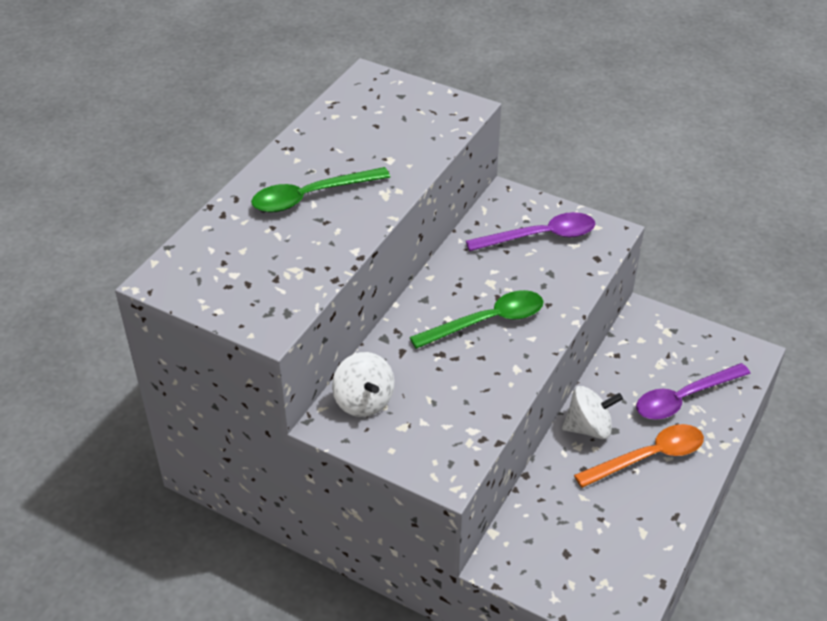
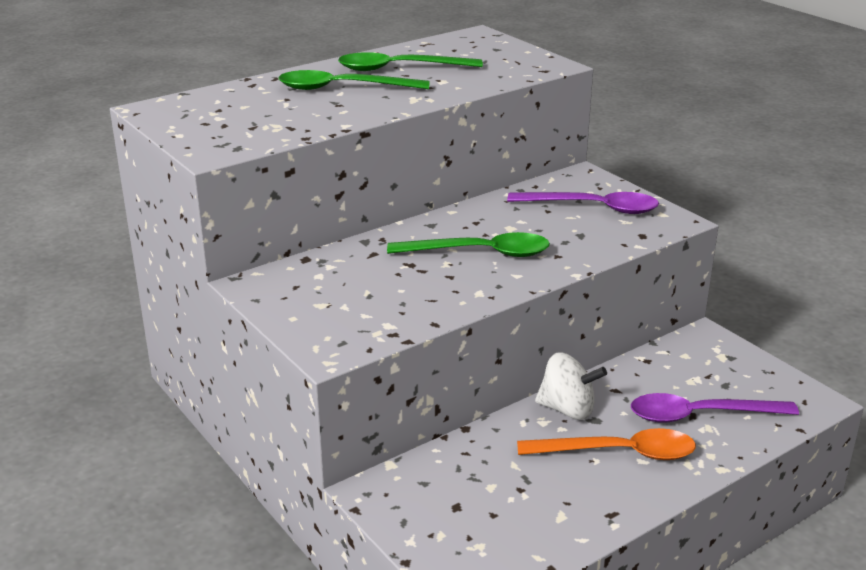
camera: 25 degrees right, 15 degrees down
(339, 151) = (399, 69): none -> green spoon
(363, 401) = (301, 277): white spinning top -> none

